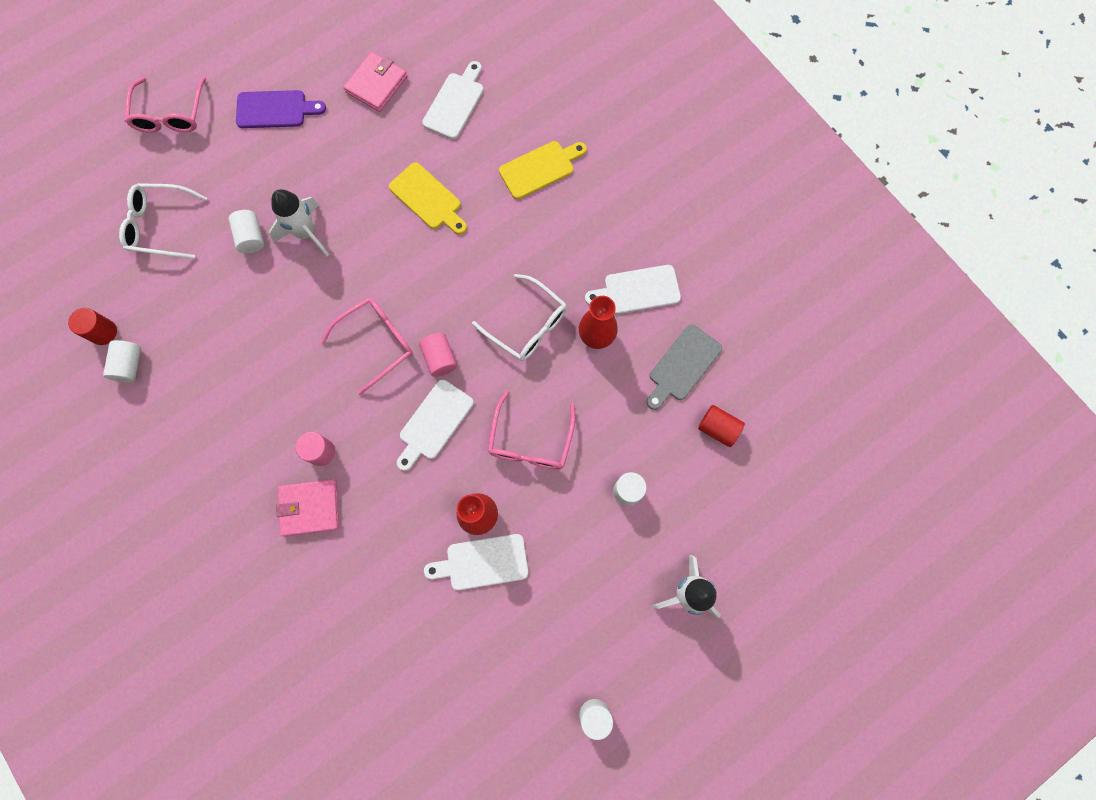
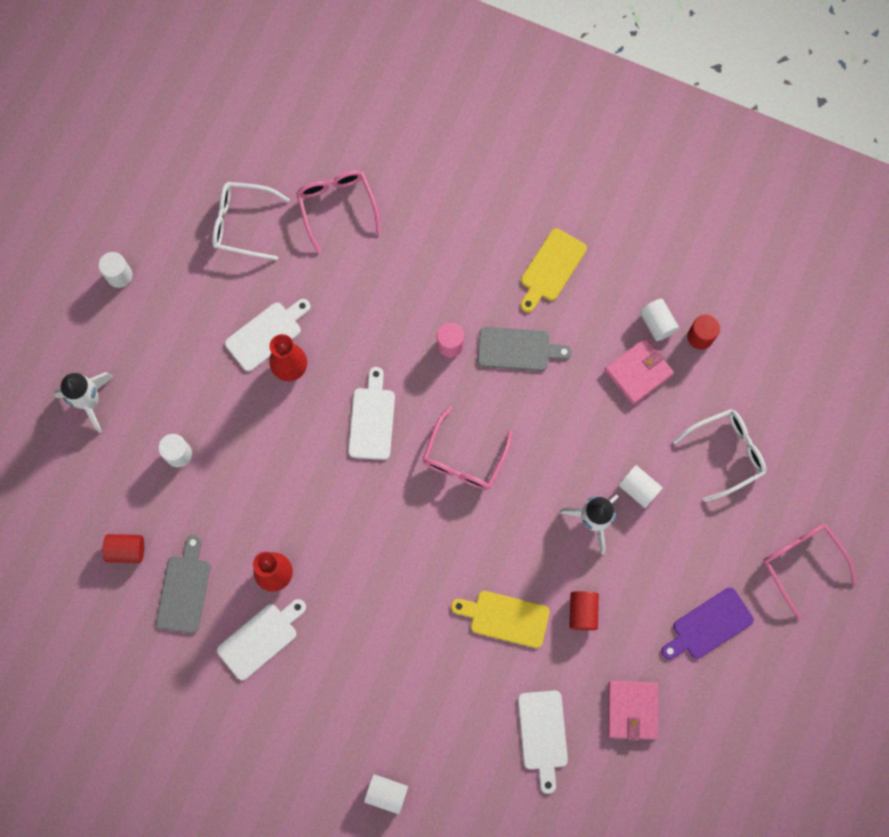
camera: 150 degrees right, 0 degrees up
(265, 412) = (518, 349): none -> grey cutting board
(310, 508) = (430, 298): pink wallet -> pink wallet (638, 372)
(364, 170) = (582, 612): none -> red cylinder
(440, 358) = (401, 476): pink cylinder -> none
(527, 324) = (343, 549): white glasses -> white glasses (243, 223)
(530, 440) = (282, 450): pink glasses -> pink glasses (337, 207)
(540, 169) = (419, 711): yellow cutting board -> yellow cutting board (551, 268)
(600, 125) = (386, 793): none -> white cylinder

